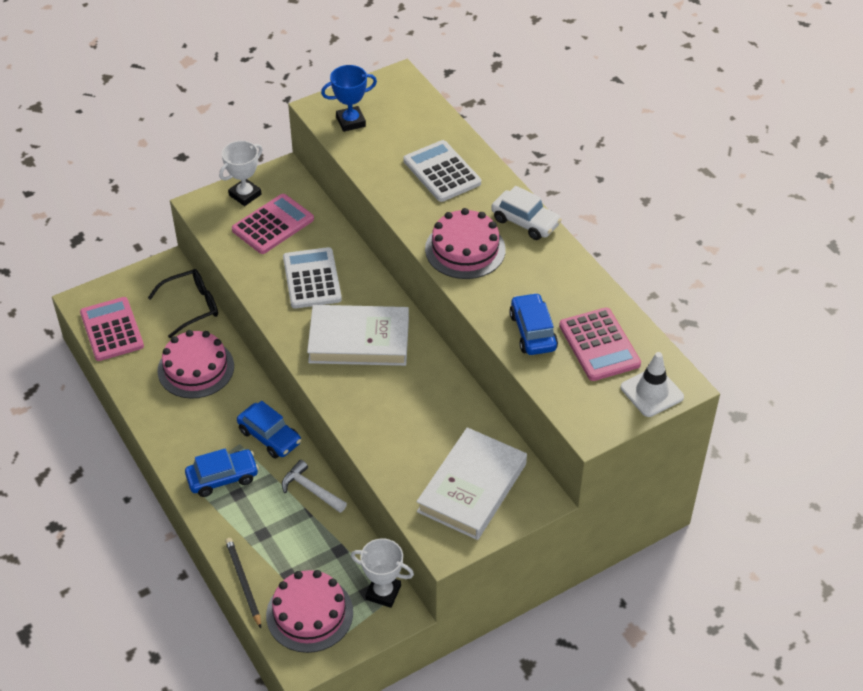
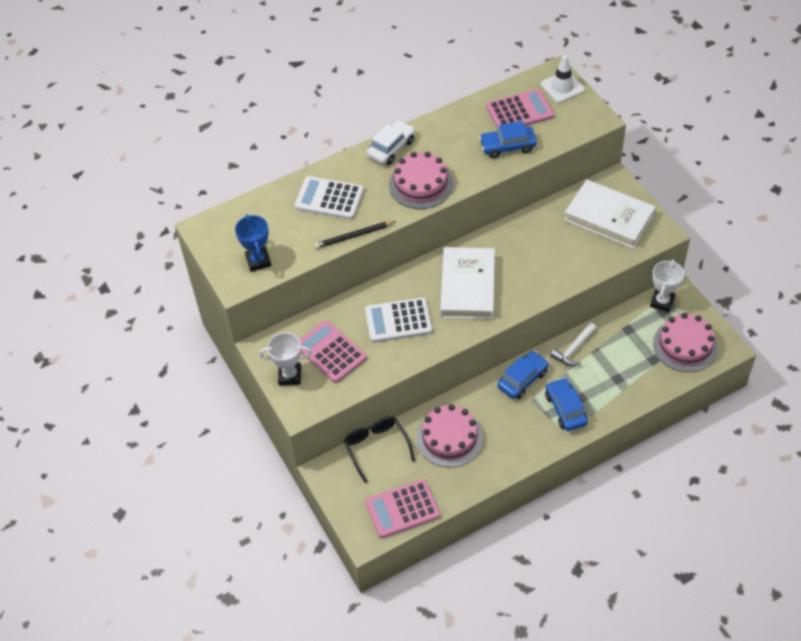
camera: 85 degrees left, 5 degrees up
(243, 582) = (663, 388): black pencil -> black pencil (353, 236)
(245, 195) = (290, 376): white trophy -> white trophy turned 45 degrees counterclockwise
(442, 172) = (329, 198): white calculator -> white calculator turned 45 degrees clockwise

